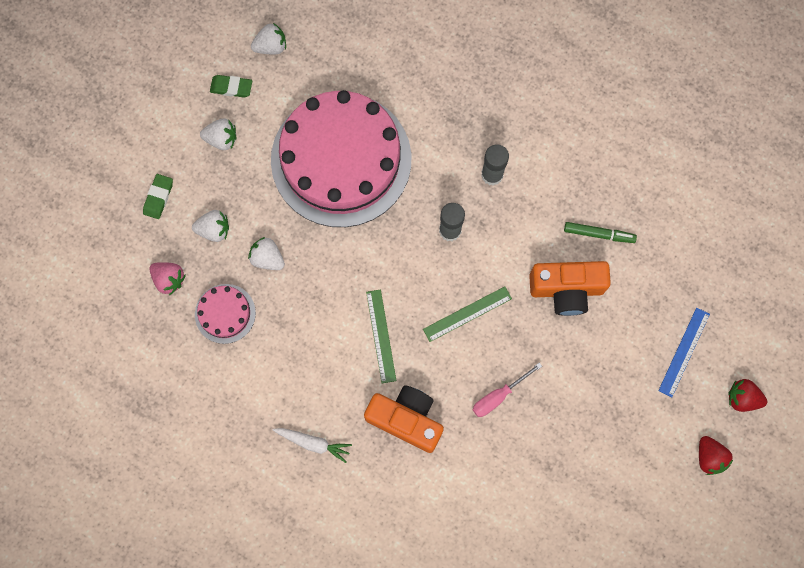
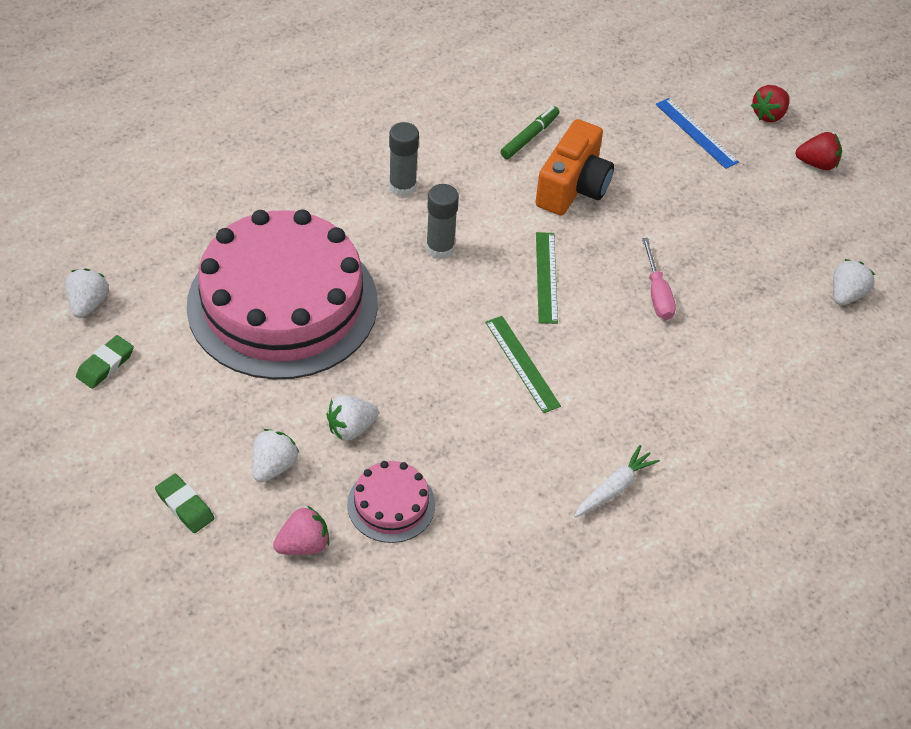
camera: 65 degrees left, 25 degrees down
(221, 139) = (163, 405): white strawberry -> white strawberry (846, 294)
(381, 336) = (522, 363): green ruler -> green ruler turned 45 degrees clockwise
(406, 419) = (637, 386): orange camera -> none

